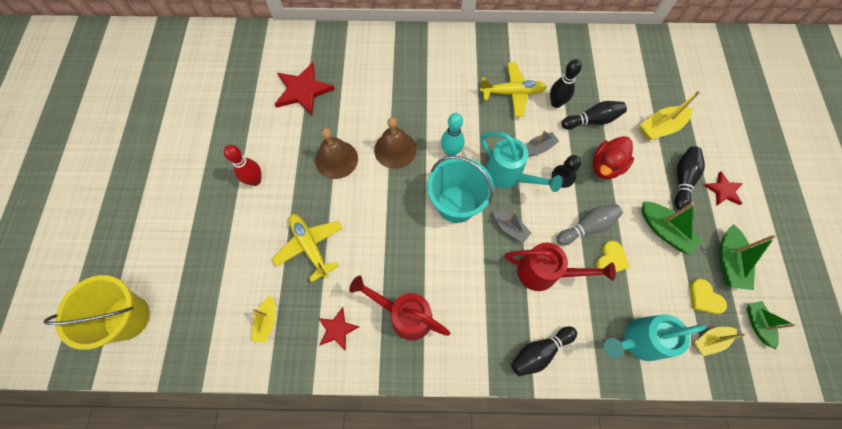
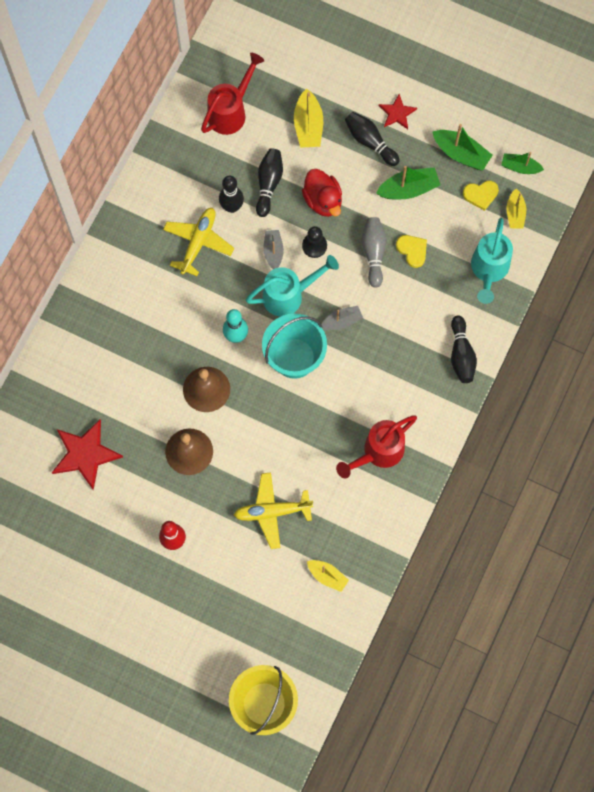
camera: 65 degrees left, 5 degrees up
(337, 329) = (363, 516): red star -> none
(544, 273) = (397, 314): red watering can -> red watering can (231, 112)

